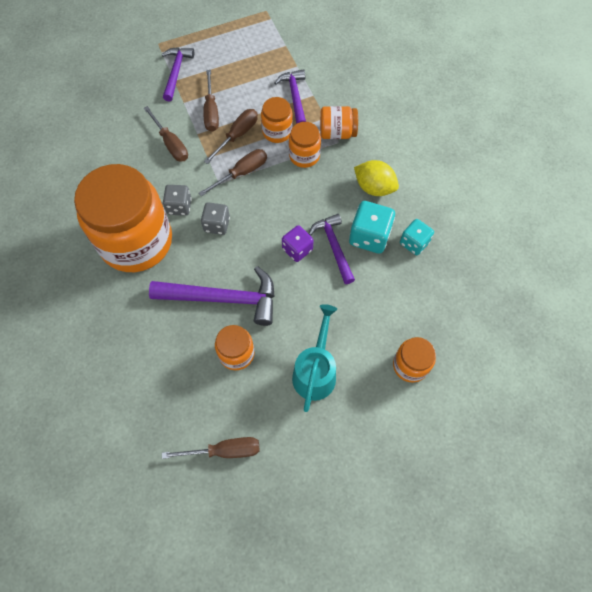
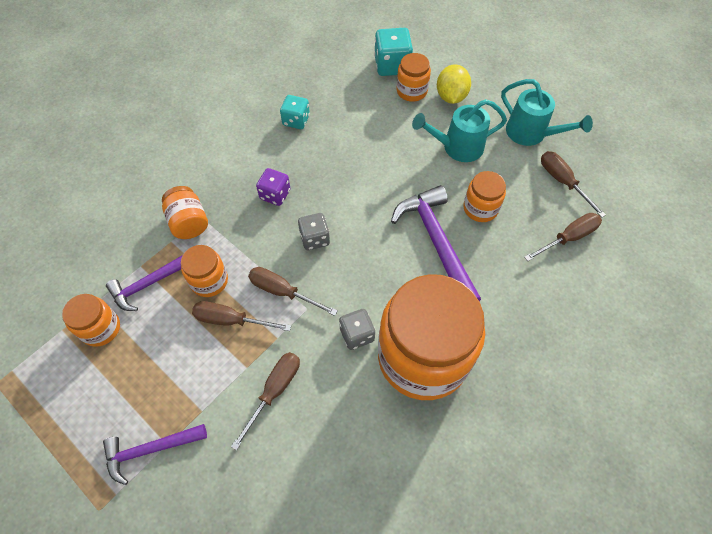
camera: 115 degrees left, 5 degrees down
(211, 111) = (205, 368): brown screwdriver -> brown screwdriver (568, 238)
(217, 225) = (360, 286): grey dice -> grey dice (314, 238)
(297, 249) = (350, 204): purple dice -> purple dice (275, 194)
(297, 458) = (531, 134): none -> turquoise watering can
(304, 156) = (233, 241): orange jar -> orange jar (101, 328)
(334, 247) = (332, 176): purple hammer -> none
(369, 236) = (306, 154): turquoise dice -> turquoise dice (392, 66)
(374, 187) = (248, 168): yellow lemon -> yellow lemon (451, 96)

